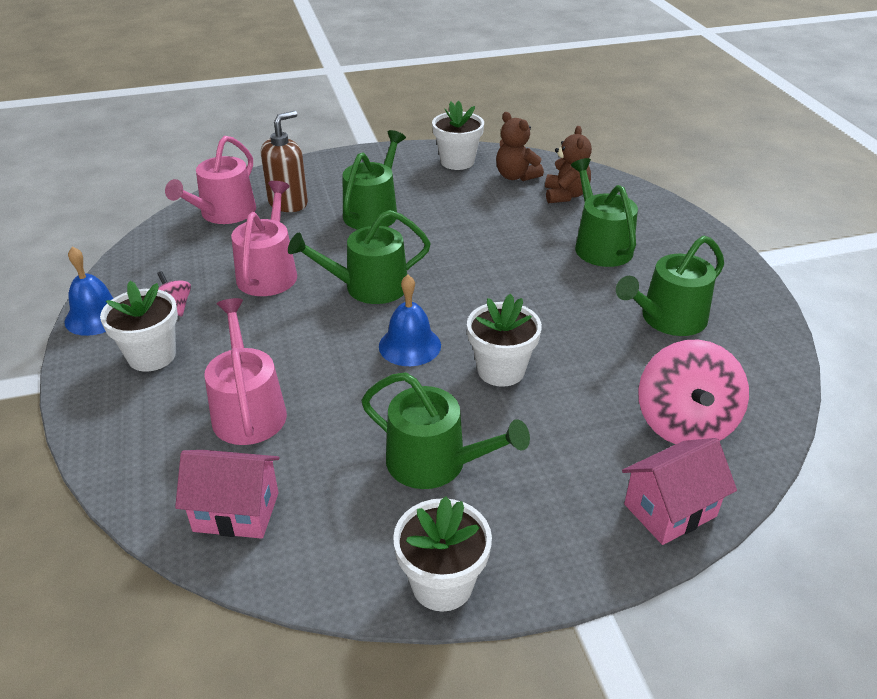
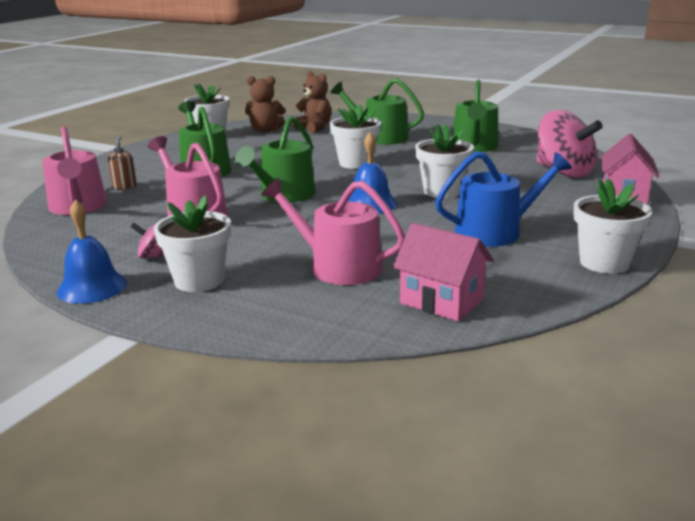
camera: 45 degrees left, 15 degrees down
(236, 512) = (441, 301): pink house -> pink house turned 75 degrees clockwise
(288, 203) = (124, 186): brown soap dispenser -> brown soap dispenser, size x0.55
(435, 463) = (496, 232): green watering can -> blue watering can
(503, 276) = (356, 163): none -> white flower pot

